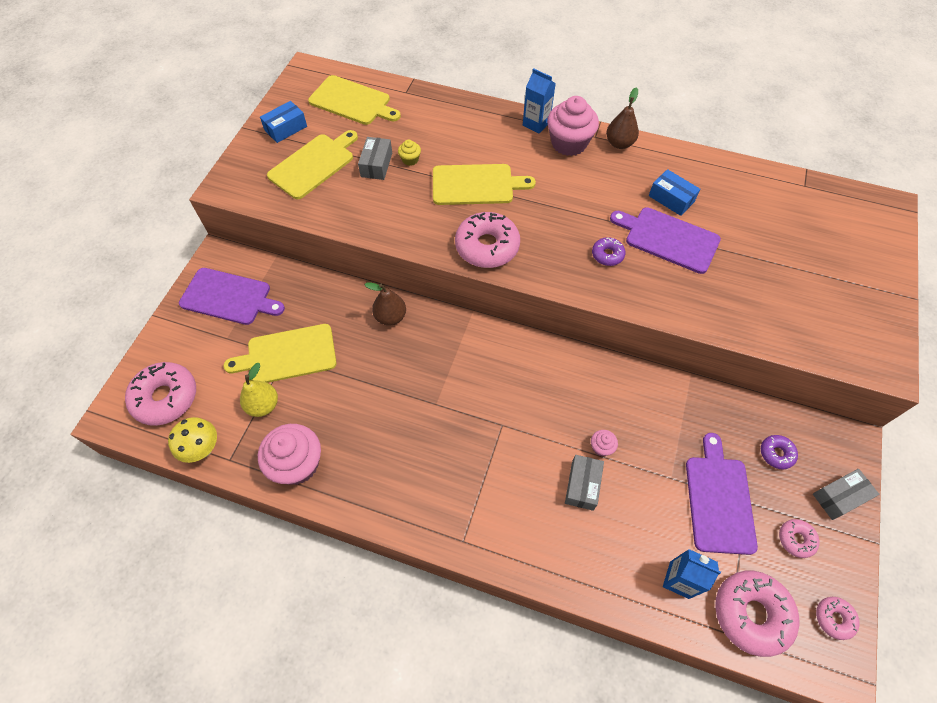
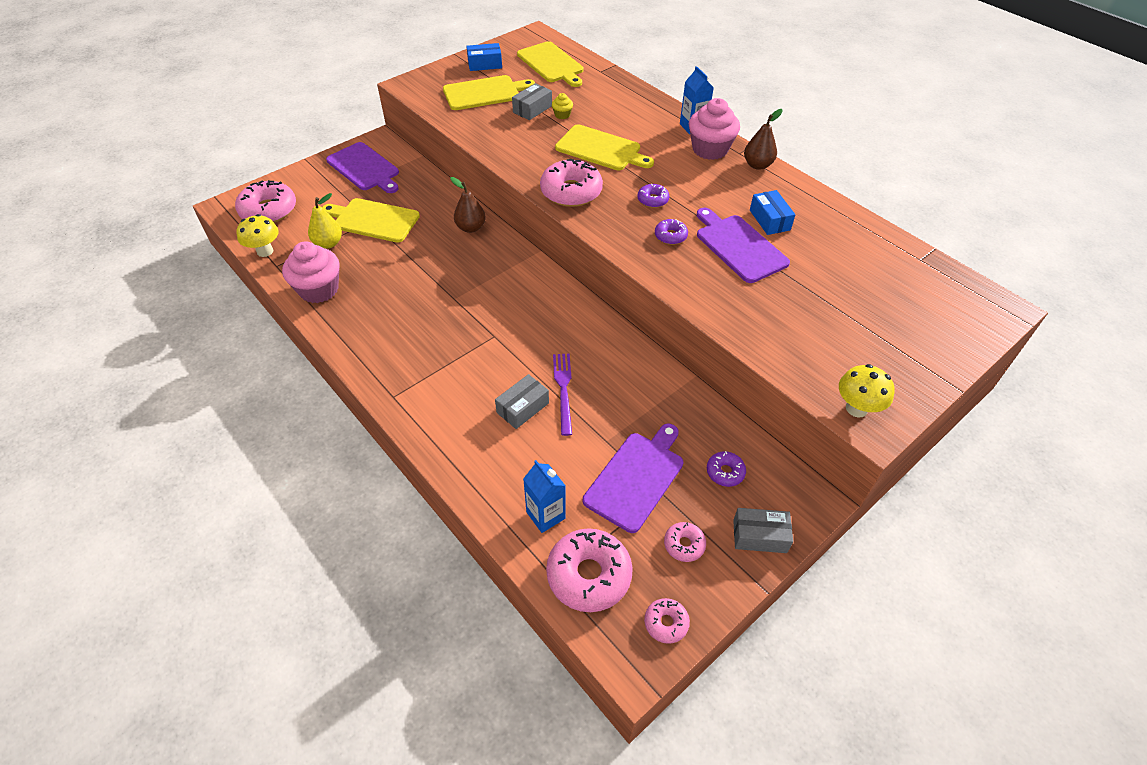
camera: 30 degrees right, 10 degrees down
(563, 222) = (652, 200): none -> purple donut
(601, 447) = (563, 390): pink cupcake -> purple fork
(864, 356) = (856, 408): none -> yellow mushroom

